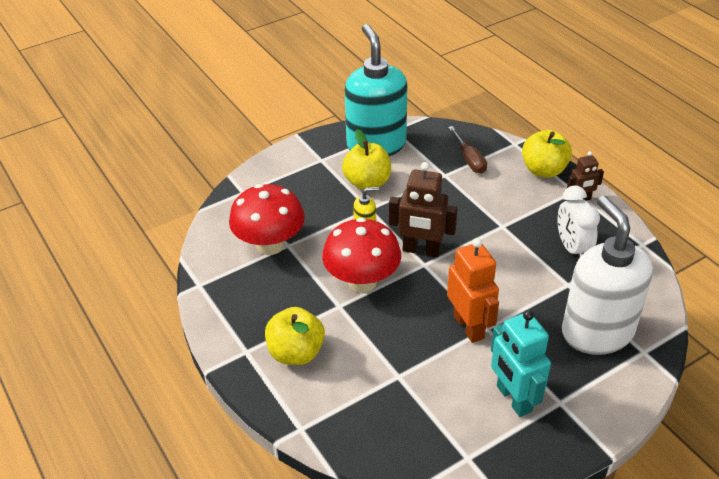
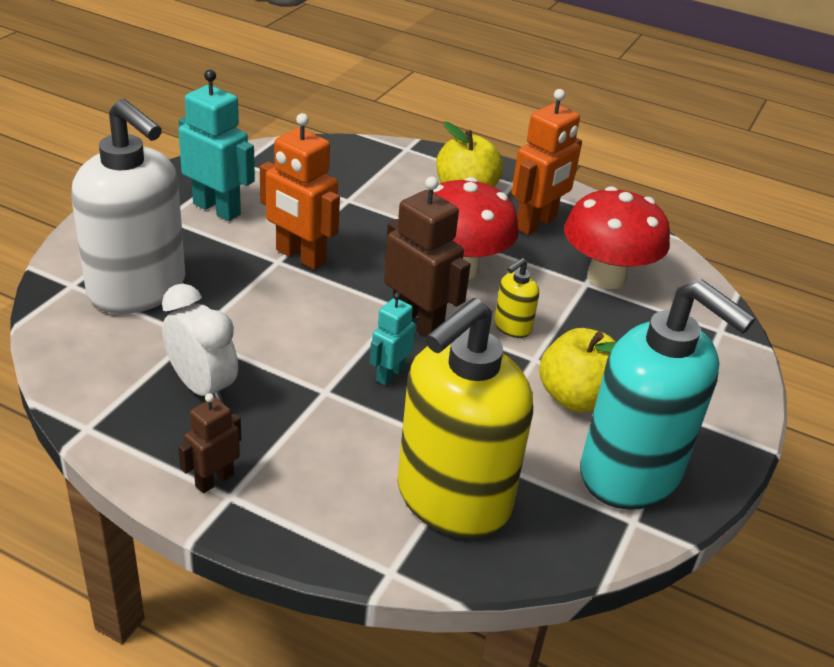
camera: 145 degrees right, 5 degrees down
(271, 303) = (536, 224): none -> orange robot
(421, 250) = (417, 323): brown robot -> brown robot turned 60 degrees clockwise
(460, 224) = (389, 374): none -> turquoise robot
(469, 159) = (452, 499): brown screwdriver -> yellow soap dispenser
(543, 170) = (305, 523): yellow apple -> none

